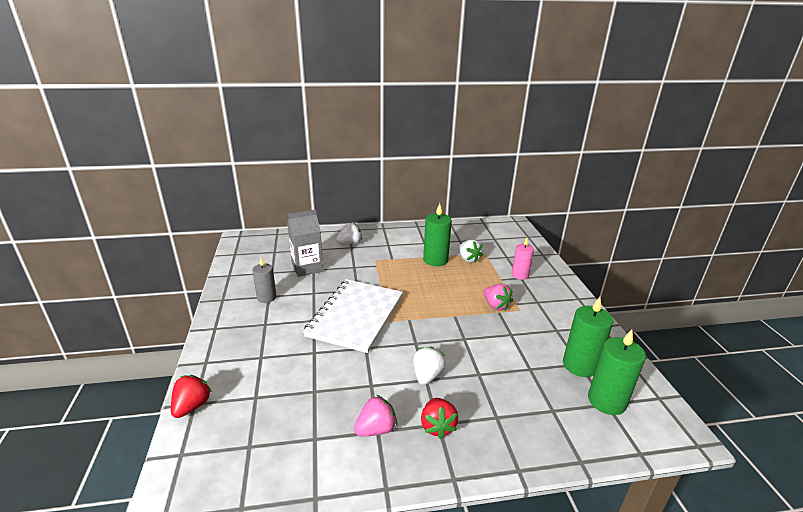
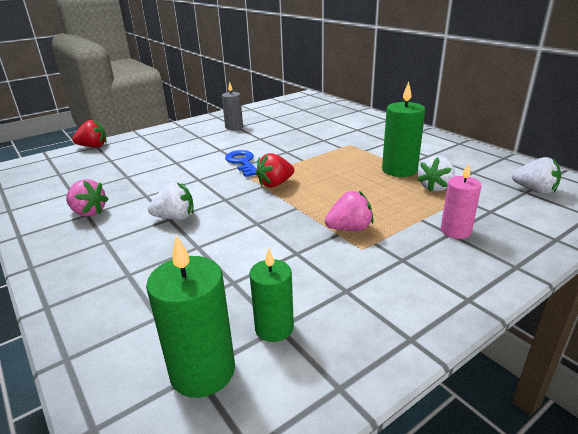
camera: 65 degrees right, 0 degrees up
(307, 267) = (295, 125): grey carton -> none
(350, 243) = (363, 127): white strawberry -> white strawberry (534, 190)
(355, 316) = (242, 162): white notebook -> blue key
(437, 426) = (101, 241): red strawberry -> red strawberry (275, 184)
(496, 306) = (349, 228): pink strawberry -> pink strawberry turned 135 degrees counterclockwise
(579, 365) = (274, 328): green candle -> green candle, size x0.66

